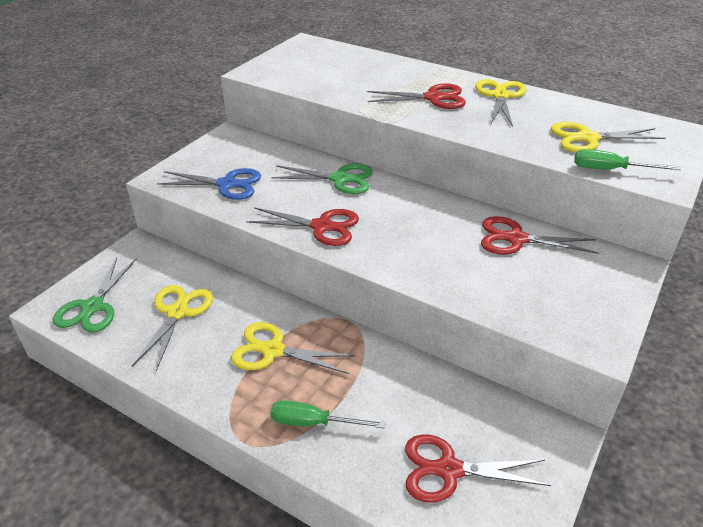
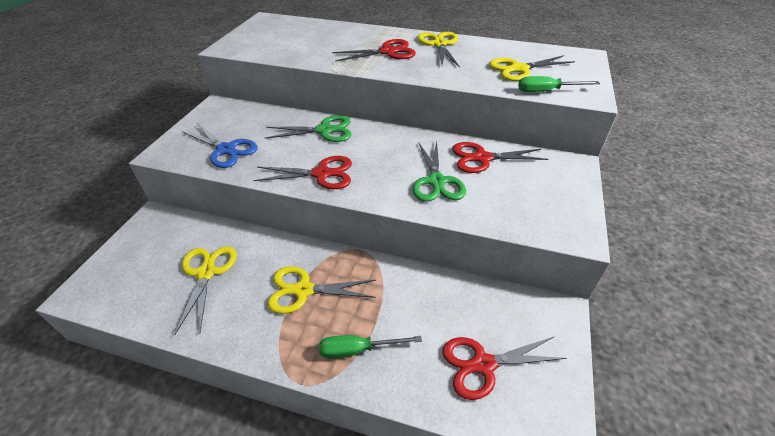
camera: 15 degrees left, 5 degrees up
(93, 307) = (122, 284): green scissors -> green scissors (436, 181)
(227, 184) = (226, 150): blue scissors -> blue scissors turned 45 degrees clockwise

